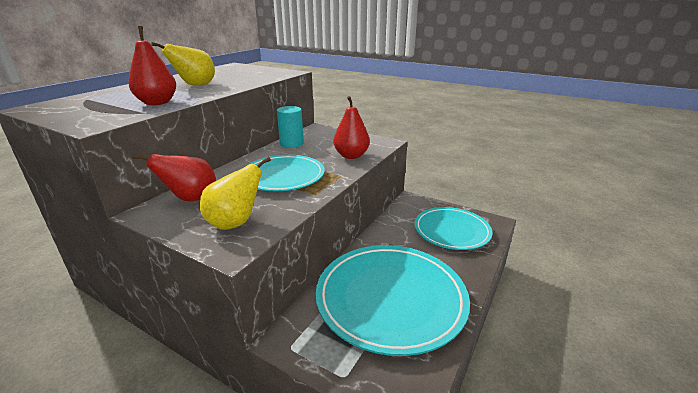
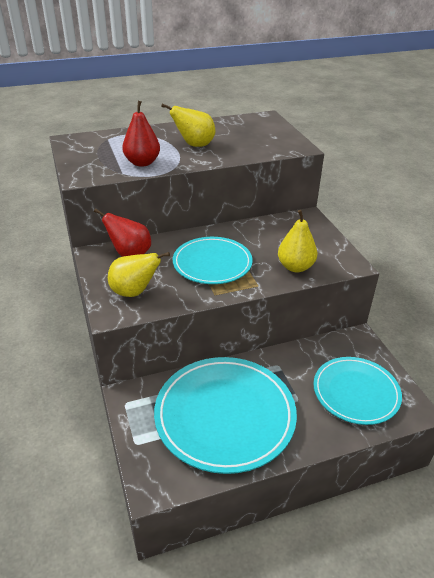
camera: 40 degrees right, 10 degrees up
(291, 143) = (262, 227): turquoise cylinder -> none
(351, 156) = (295, 267): red pear -> yellow pear

